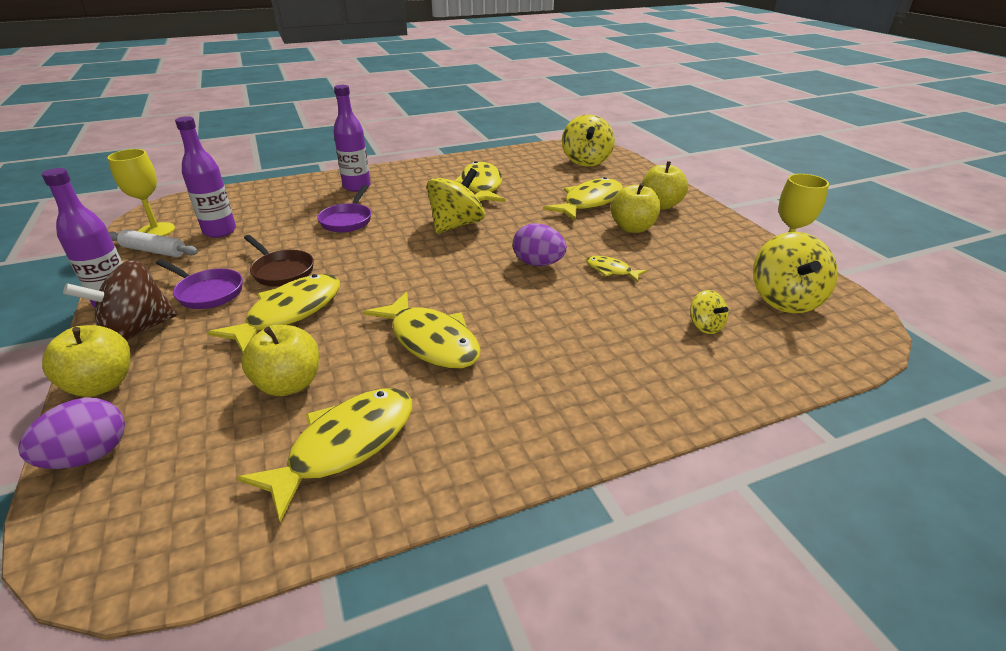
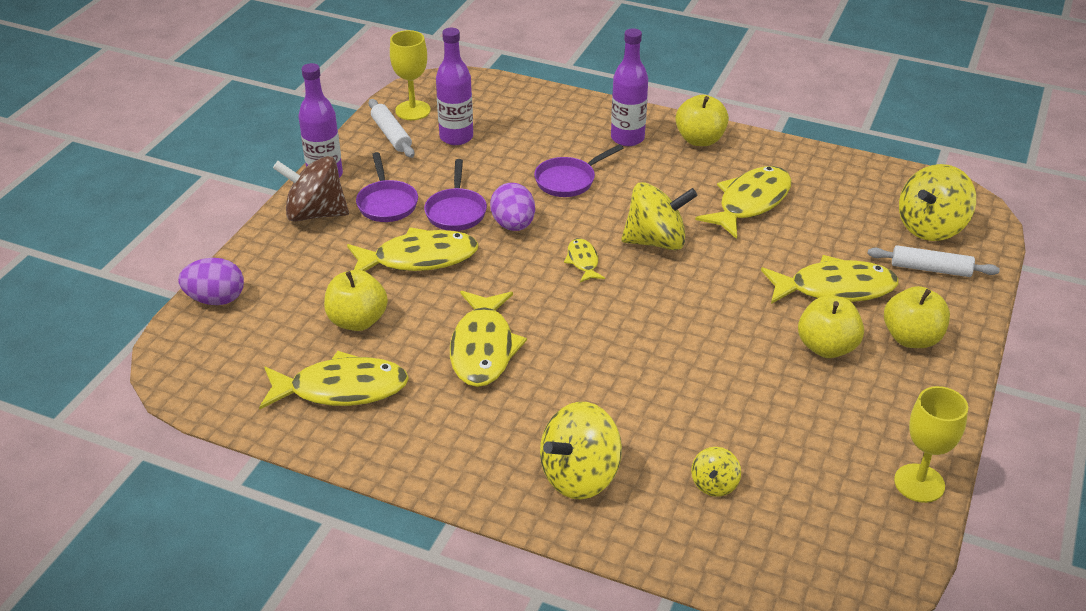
camera: 45 degrees right, 5 degrees up
(102, 384) = (261, 249): yellow apple -> yellow apple (700, 140)
(281, 271) = (456, 211): brown pan -> purple pan
(538, 263) = (667, 330): purple egg -> purple egg (513, 225)
(611, 270) = (722, 379): yellow fish -> yellow fish (583, 261)
(616, 176) = (930, 269): none -> white rolling pin
(785, 299) = (839, 516): yellow spinning top -> yellow spinning top (580, 476)

